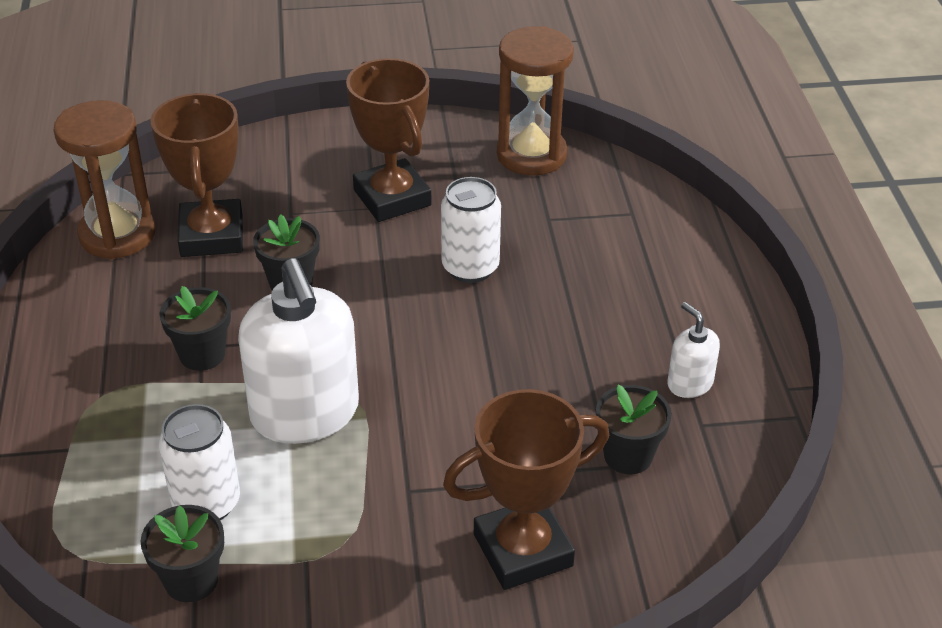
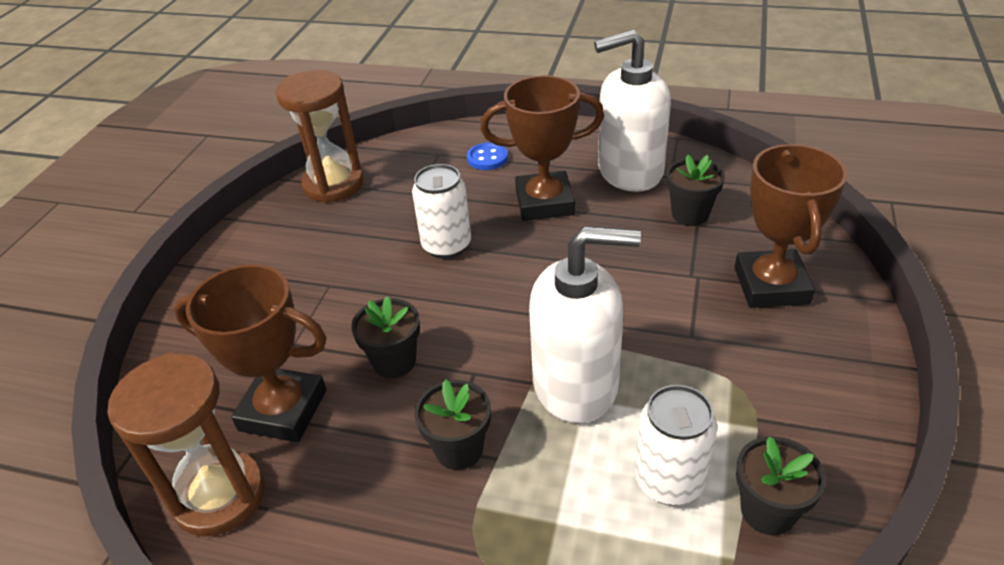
camera: 65 degrees left, 0 degrees up
(392, 198) = (324, 272): brown trophy -> brown trophy (544, 202)
(646, 254) = (487, 158): none -> blue button
(689, 383) = (629, 171): white soap dispenser -> white soap dispenser, size x2.16

